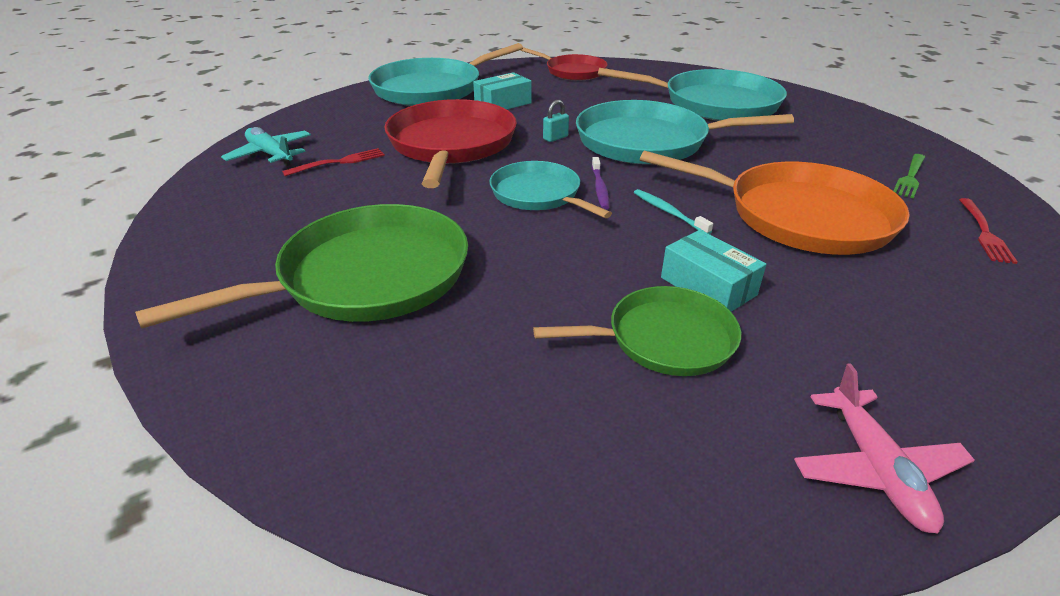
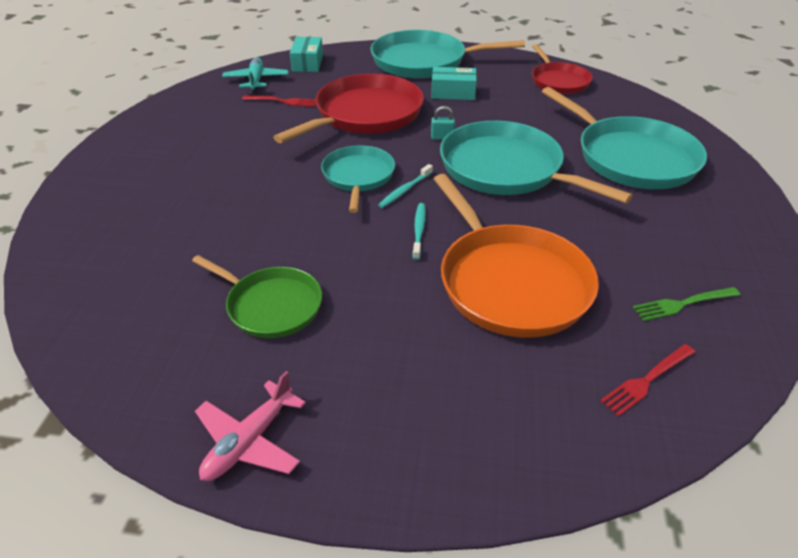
camera: 40 degrees right, 5 degrees up
(366, 277) = (191, 184): green pan -> none
(600, 188) = (405, 190): purple toothbrush -> turquoise toothbrush
(708, 286) = (351, 292): turquoise box -> turquoise box (307, 63)

